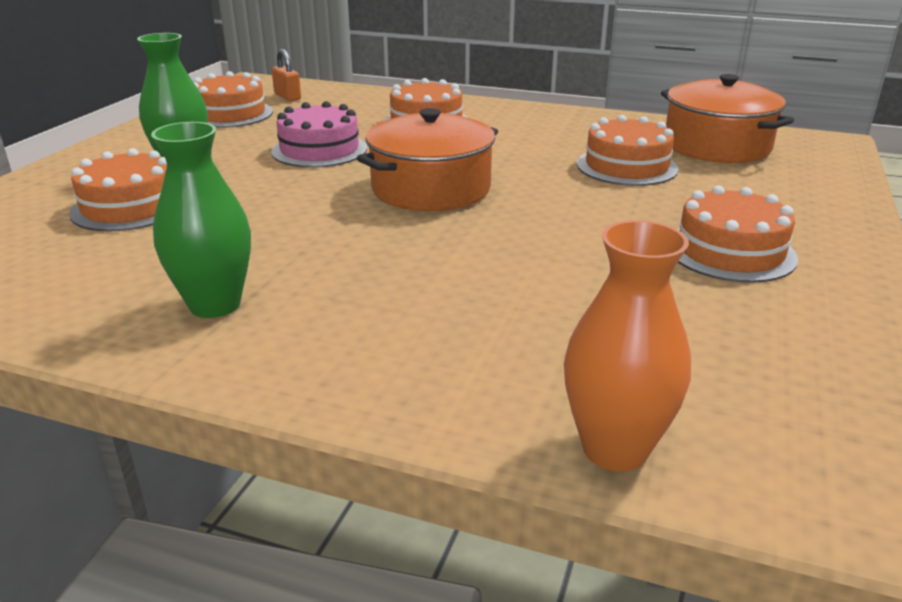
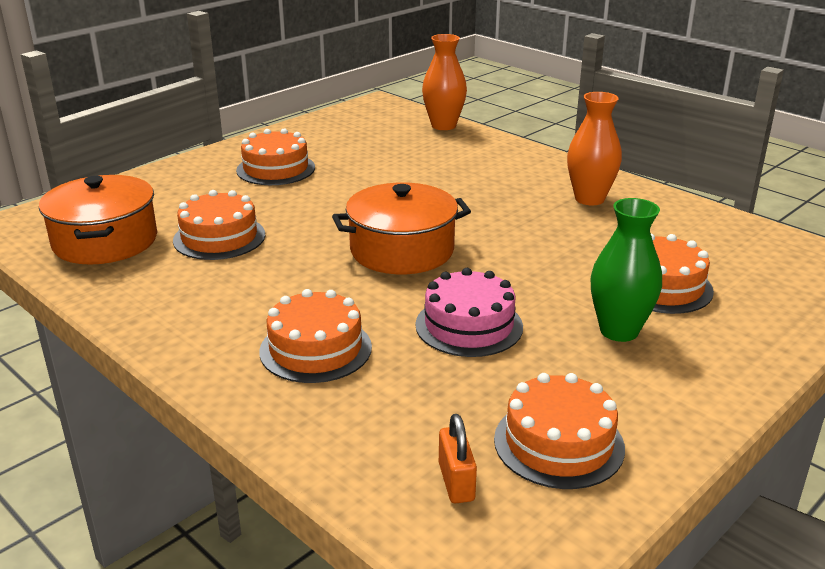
camera: 155 degrees left, 0 degrees up
(215, 305) = (589, 199): green vase -> orange vase

